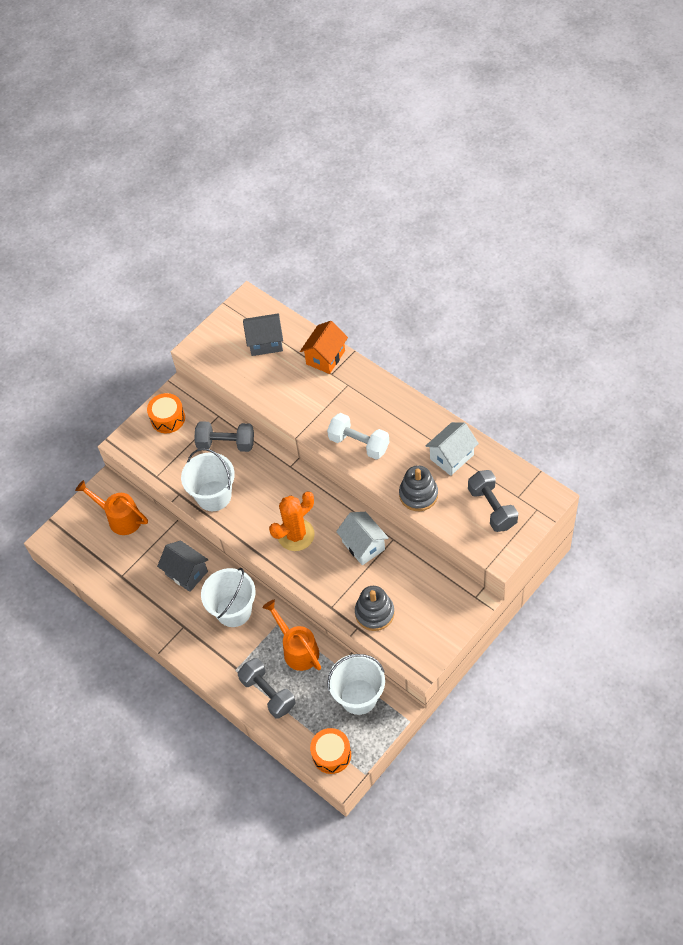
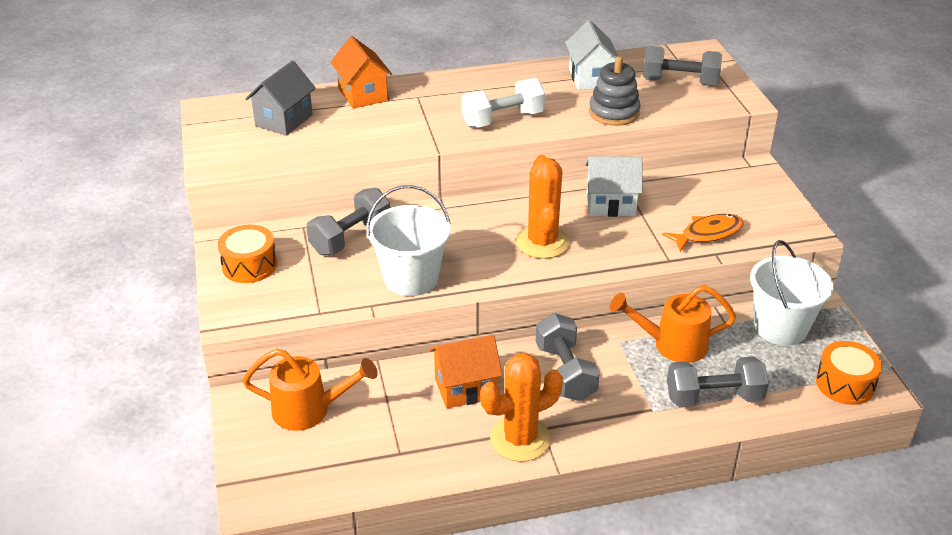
camera: 60 degrees left, 20 degrees down
(120, 518) = (309, 410): orange watering can -> orange watering can turned 150 degrees counterclockwise
(168, 621) = (520, 439): none -> orange cactus
(186, 573) = (465, 388): grey house -> orange house
(234, 610) = (565, 372): white bucket -> grey dumbbell
(374, 613) = (708, 234): grey stacking toy -> orange fish

